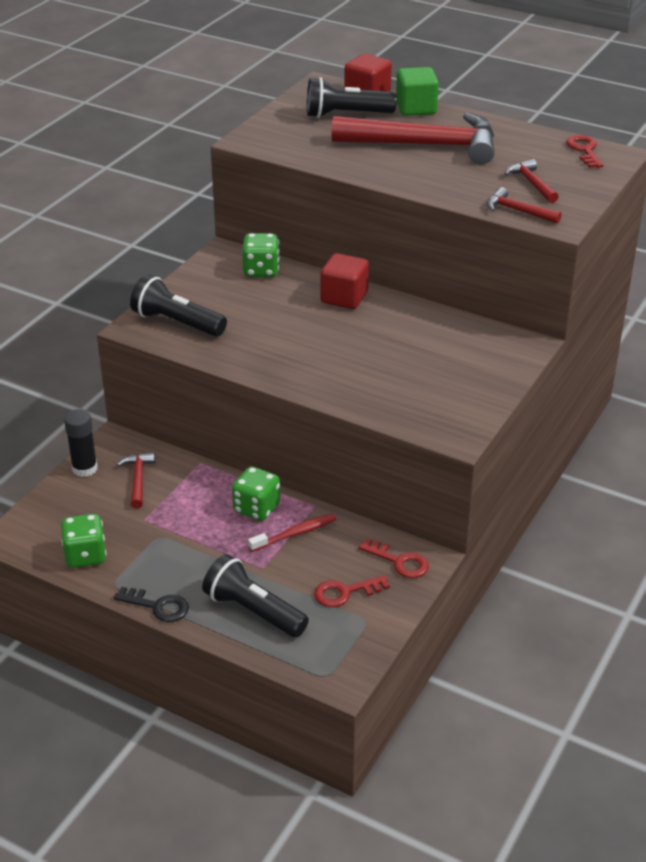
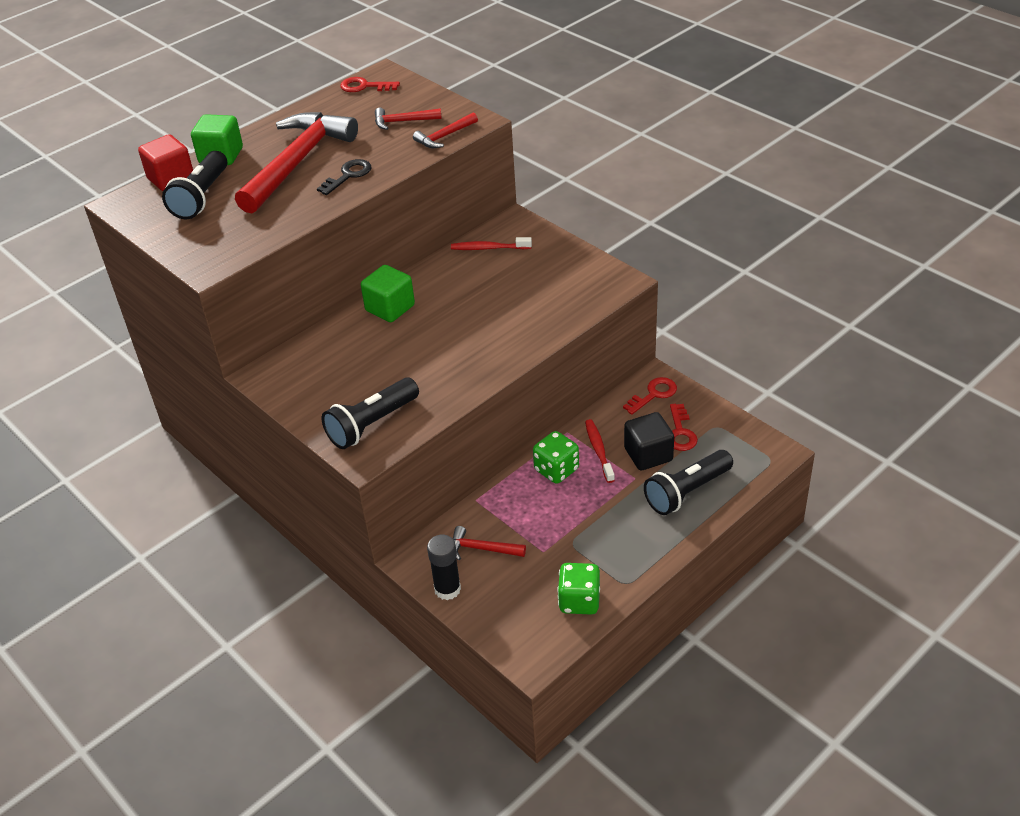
camera: 70 degrees left, 5 degrees up
(158, 606) = (664, 555): black key -> black key (348, 175)
(261, 270) = (311, 354): green dice -> none
(301, 572) = (648, 454): none -> black cube
(344, 297) = (390, 308): red cube -> green cube
(470, 337) = (489, 248): none -> red toothbrush

